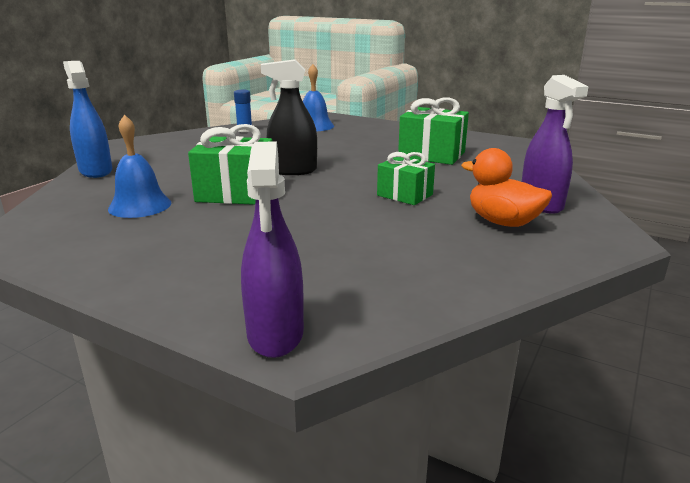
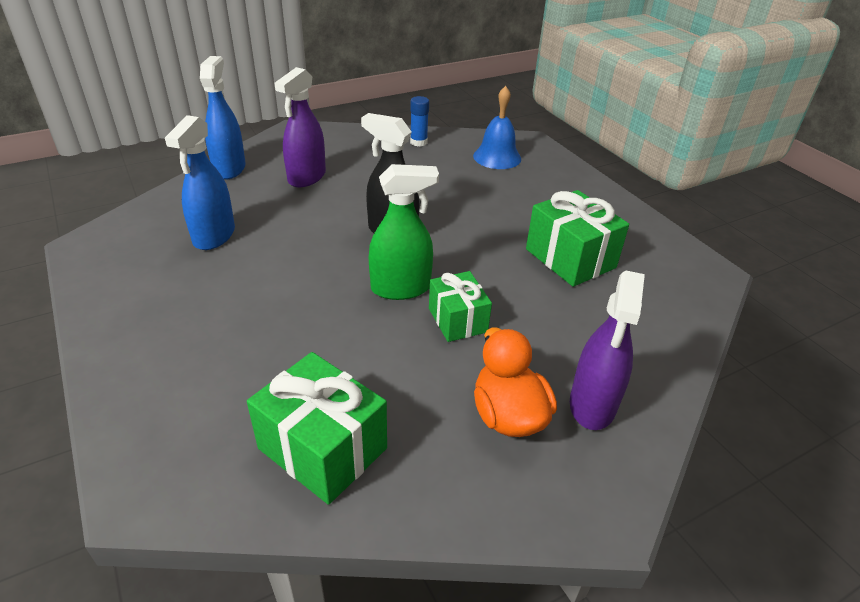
camera: 30 degrees right, 15 degrees up
(140, 205) = (214, 236): blue bell -> blue spray bottle
(236, 193) = (305, 249): green gift -> green gift (322, 448)
(275, 334) = (140, 465): purple spray bottle -> purple spray bottle (306, 177)
(342, 192) = (401, 288): none -> green spray bottle

